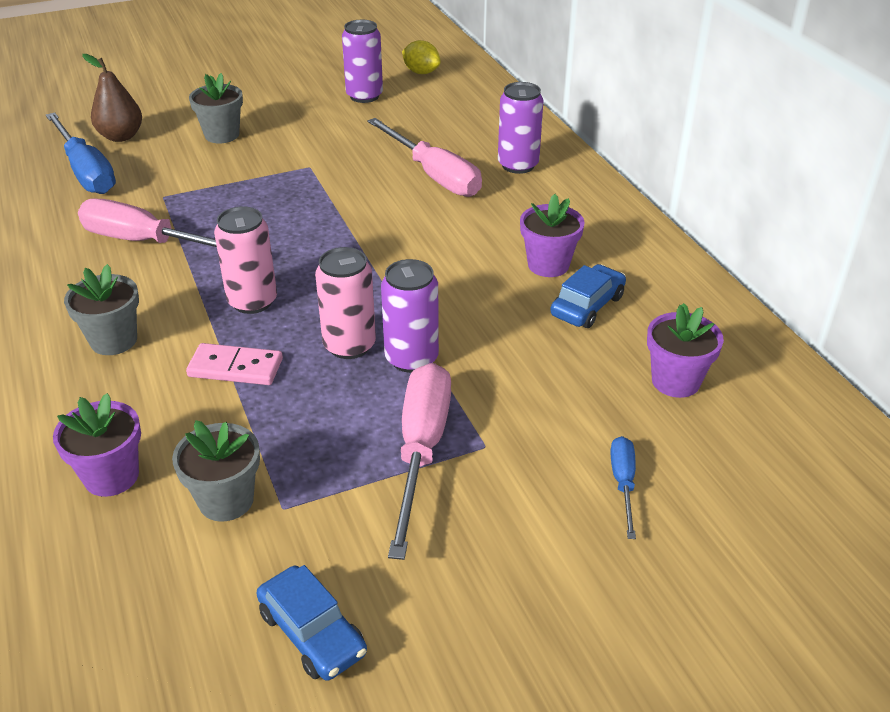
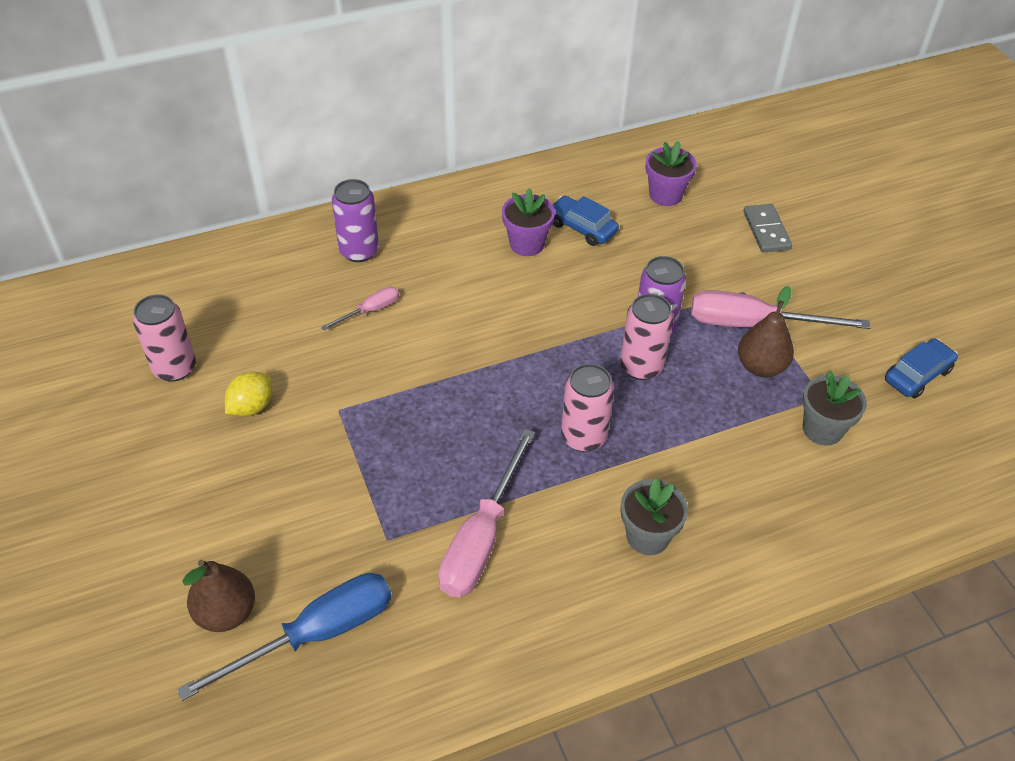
camera: 90 degrees left, 10 degrees up
(111, 476) = (813, 504): purple flower pot -> none
(222, 135) = (245, 500): grey flower pot -> none
(235, 368) = (677, 439): pink domino -> none
(342, 450) = (761, 366): none -> brown pear
(364, 96) = (174, 368): purple can -> pink can
(421, 72) = (125, 317): yellow lemon -> yellow lemon (251, 407)
(433, 175) = (370, 311): pink screwdriver -> pink screwdriver, size x0.50
(623, 483) = (766, 230): blue screwdriver -> grey domino

